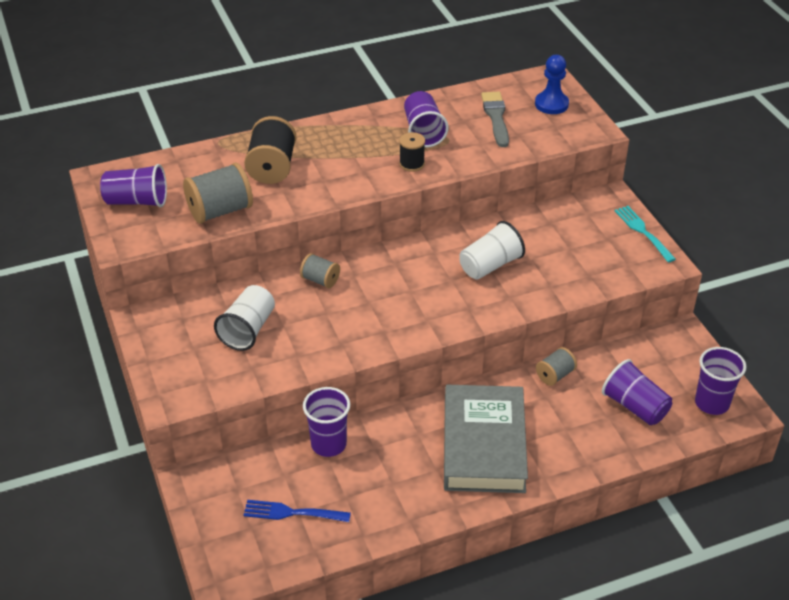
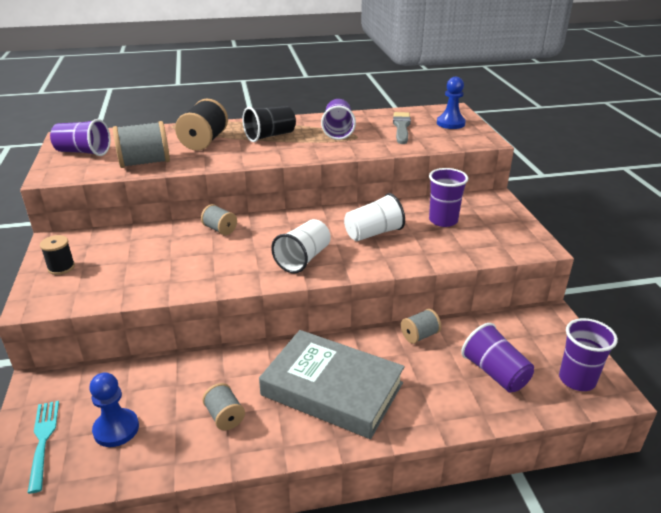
camera: 10 degrees right, 10 degrees down
(248, 330) = (138, 258): white cup -> white cup (303, 259)
(293, 512) = (116, 429): blue fork -> blue pawn
(328, 444) = (182, 369): purple cup -> purple cup (443, 220)
(346, 149) = (270, 136): none -> black cup
(391, 486) = (225, 416): none -> grey spool
(412, 164) = (320, 148): black spool -> black spool (61, 267)
(483, 444) = (332, 389): grey book -> grey book turned 75 degrees counterclockwise
(643, 232) = (520, 223): turquoise fork -> turquoise fork (43, 441)

